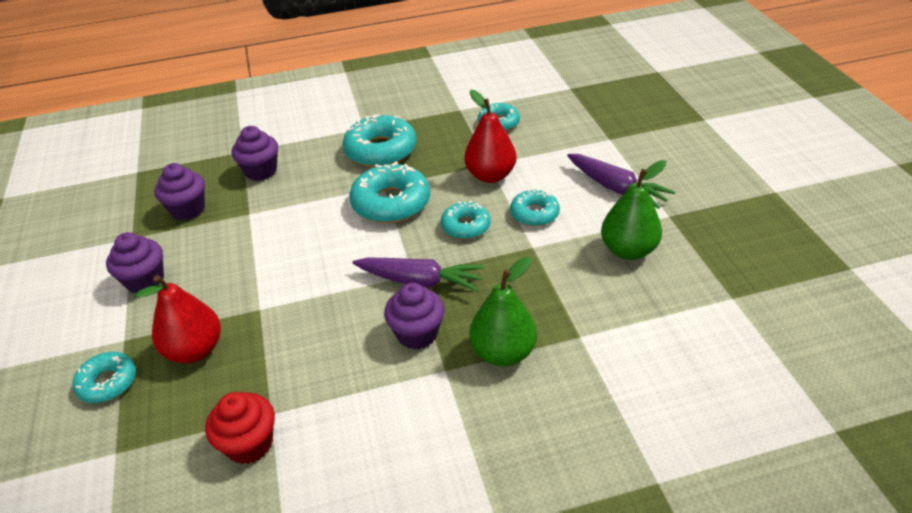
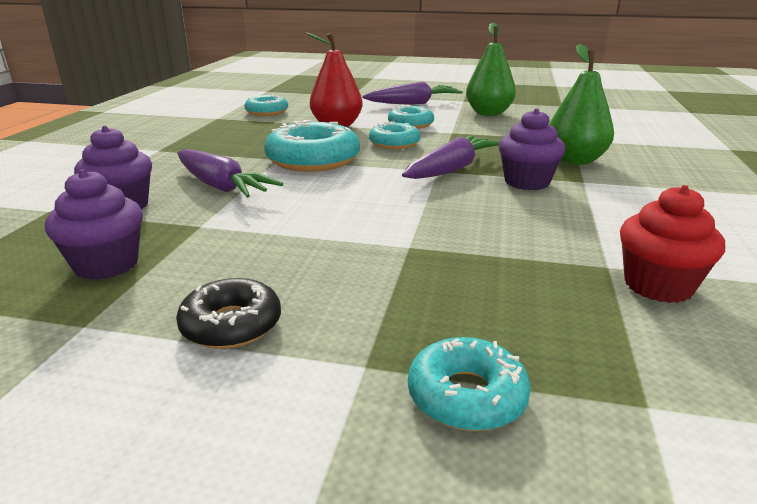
camera: 65 degrees left, 15 degrees down
(145, 281) = (231, 324): purple cupcake -> black donut
(195, 350) = (451, 300): red pear -> none
(312, 189) = (221, 186): none -> purple carrot
(381, 150) = (216, 150): turquoise donut -> none

